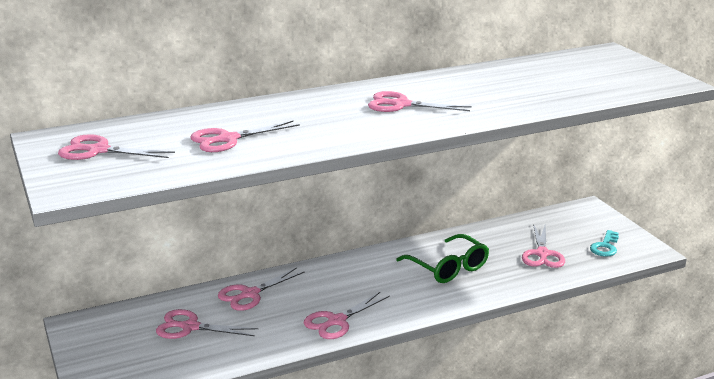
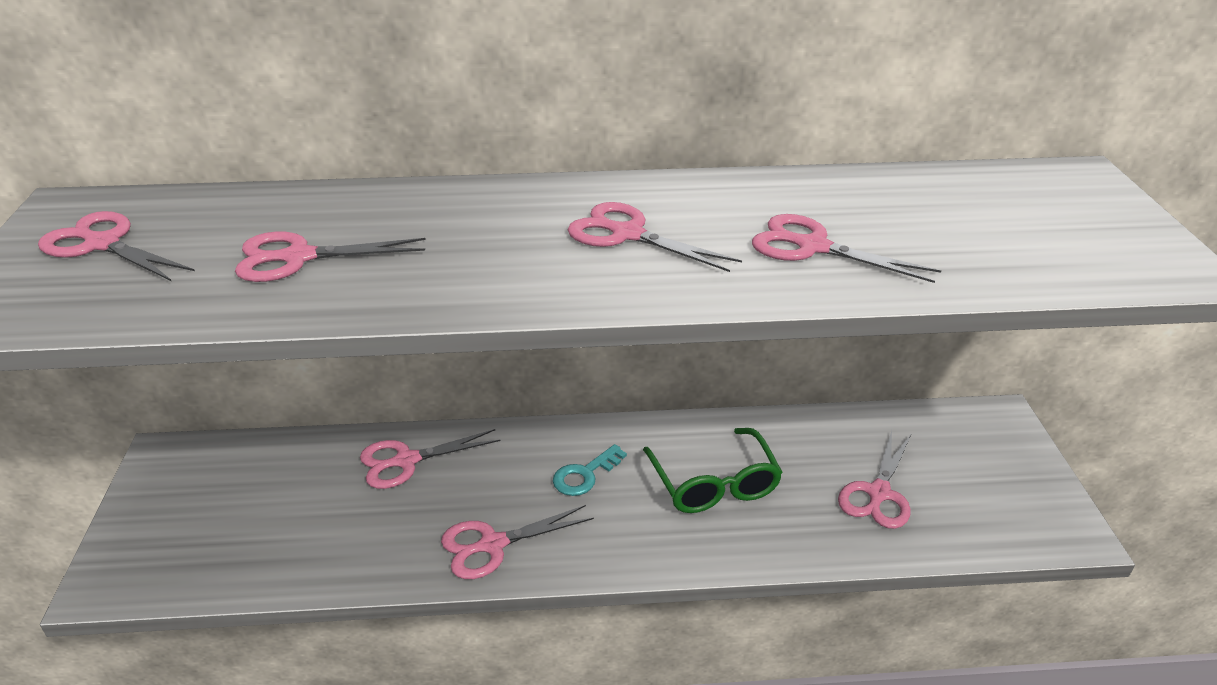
camera: 20 degrees right, 10 degrees up
(190, 327) = (293, 499): pink scissors -> pink scissors (812, 247)
(605, 247) = (994, 504): turquoise key -> turquoise key (585, 475)

